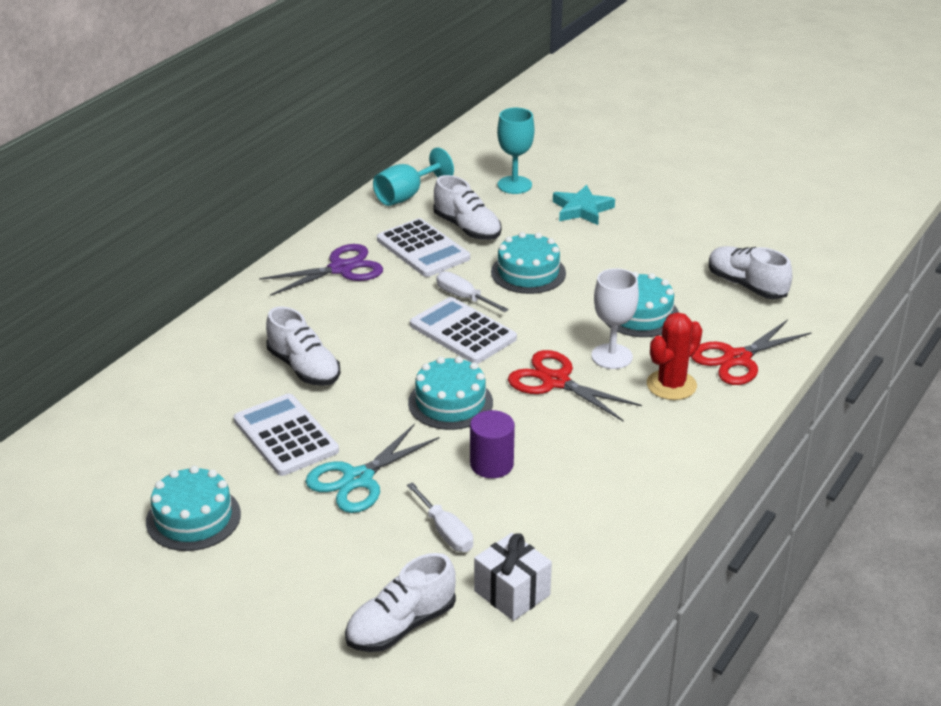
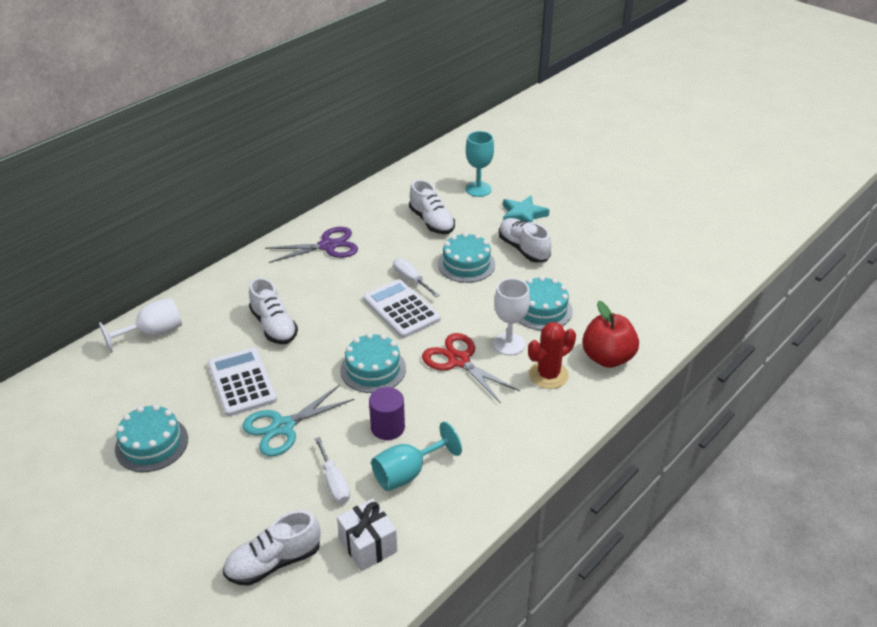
camera: 10 degrees right, 5 degrees up
(145, 393) = (153, 333): none -> white goblet
(406, 195) = (395, 190): turquoise goblet -> turquoise goblet (408, 473)
(423, 249) = (393, 236): white calculator -> none
(737, 359) = (607, 358): red scissors -> red apple
(746, 285) = (633, 294): white shoe -> white shoe (523, 249)

